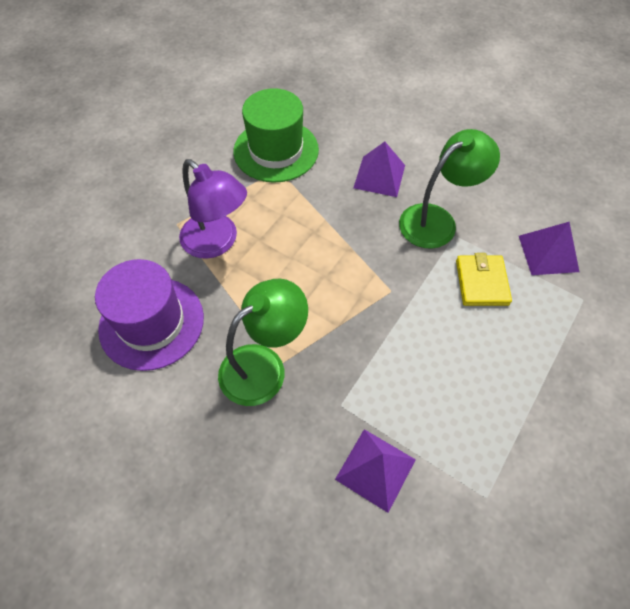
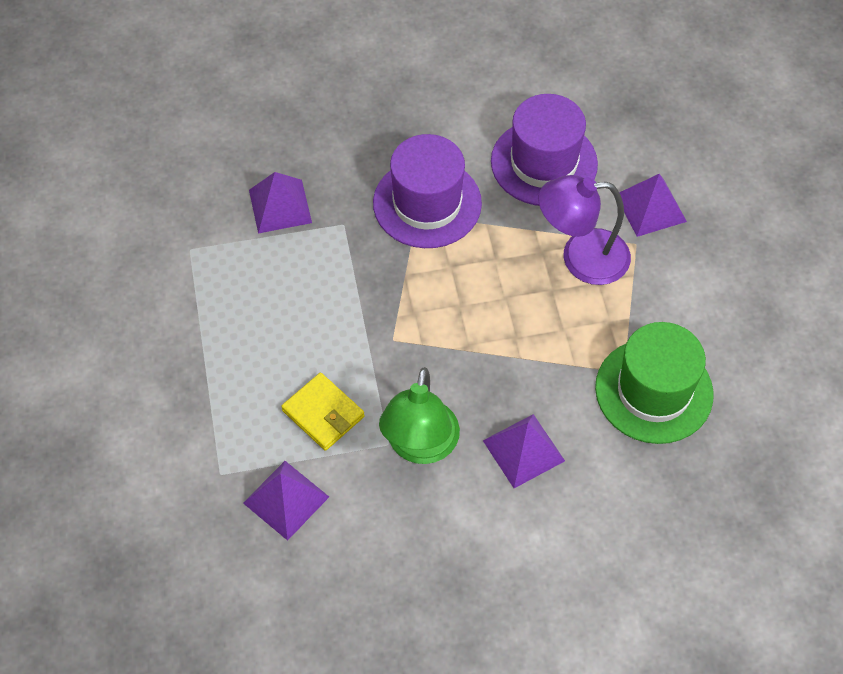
camera: 135 degrees right, 0 degrees up
(137, 236) = (650, 207): none -> purple pyramid
(264, 366) = (427, 203): green lamp -> purple hat

